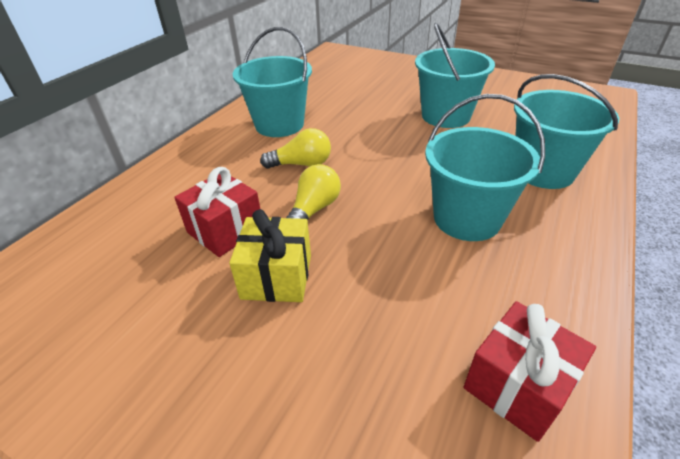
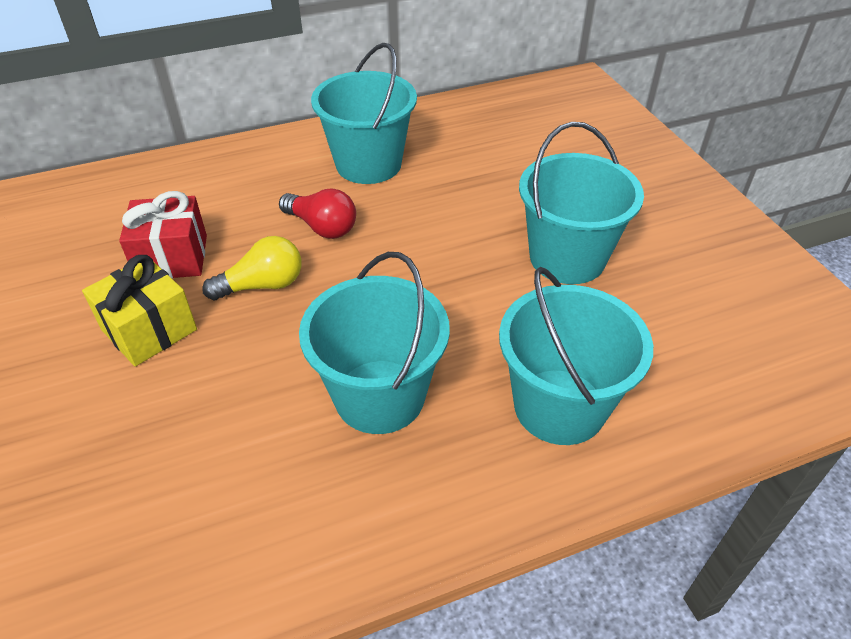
camera: 40 degrees right, 5 degrees up
(301, 164) = (322, 227): yellow light bulb -> red light bulb
(517, 385) = (172, 568): red gift -> none

